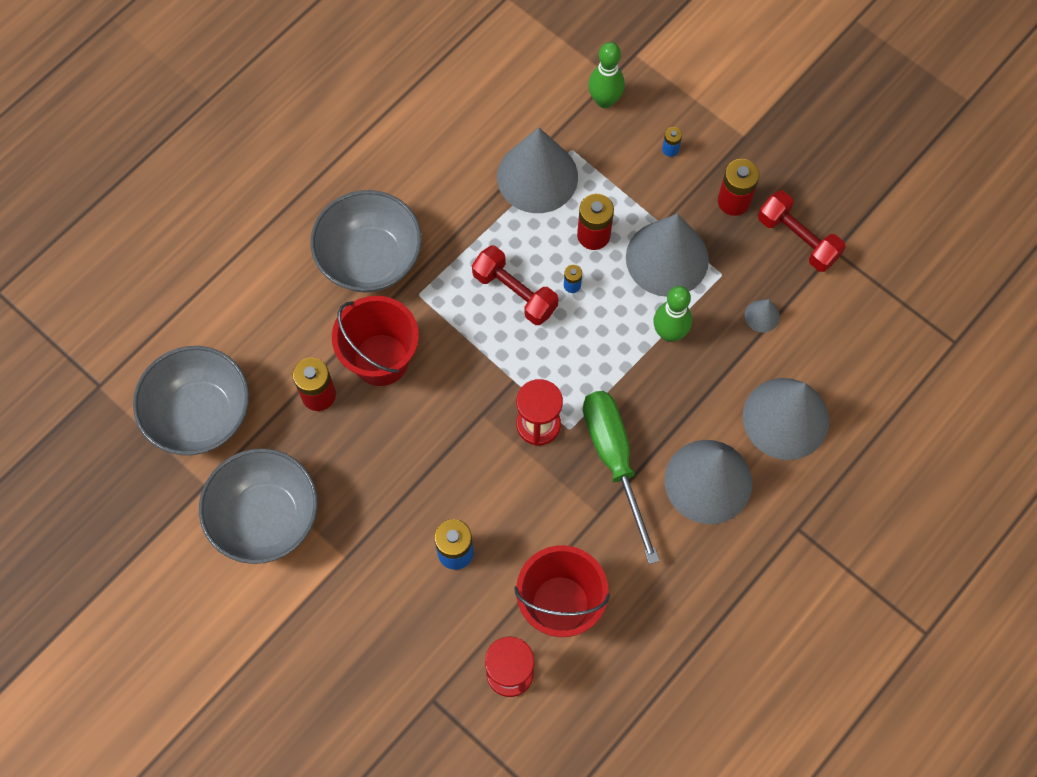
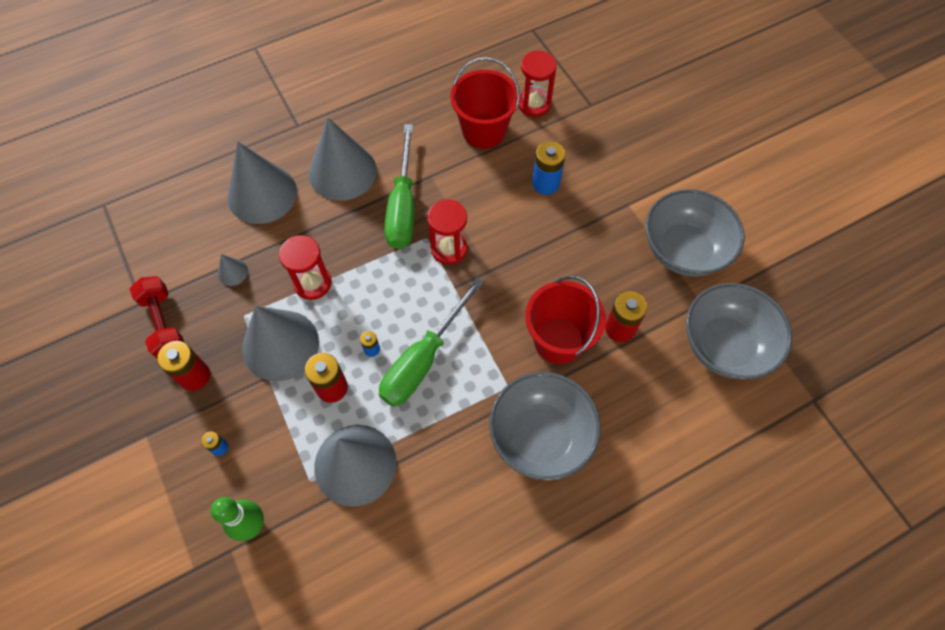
camera: 160 degrees left, 5 degrees down
(515, 292) = (423, 359): red dumbbell -> green screwdriver
(669, 333) = (312, 283): green bowling pin -> red hourglass

